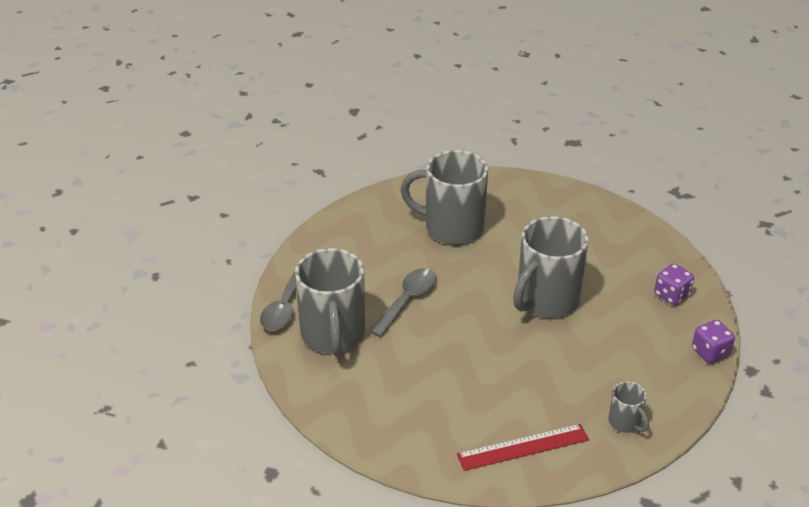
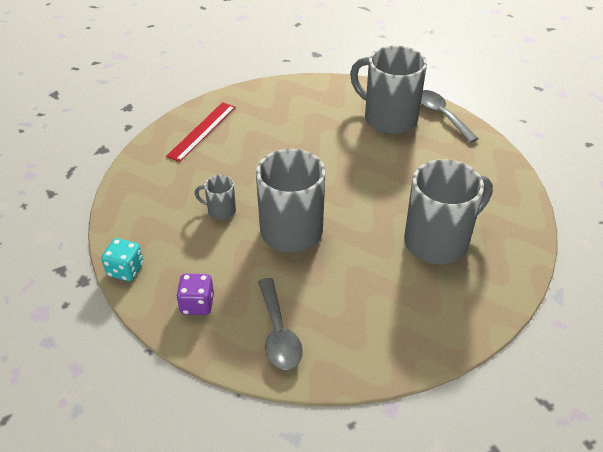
camera: 135 degrees right, 5 degrees up
(407, 300) = (380, 165): grey spoon -> grey spoon (278, 333)
(625, 422) = (151, 180): grey mug -> grey mug (220, 211)
(710, 352) = (125, 270): purple dice -> turquoise dice

